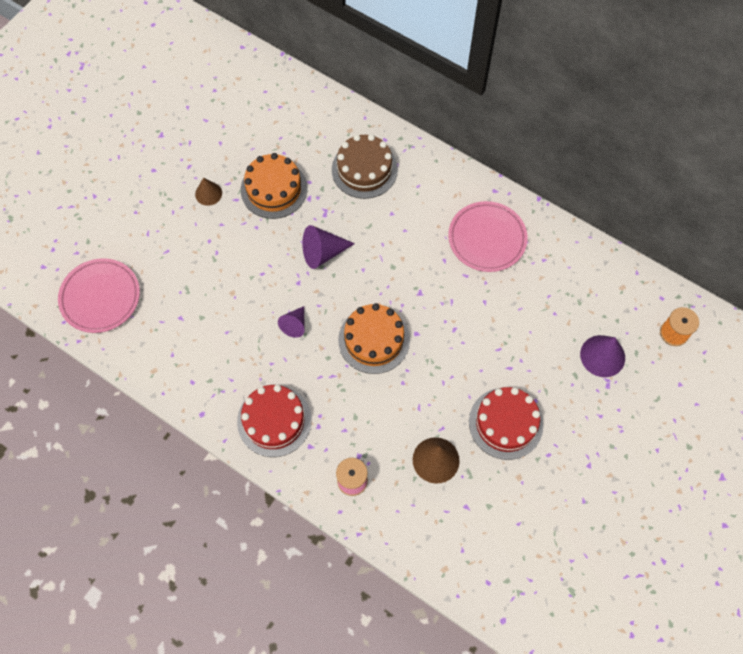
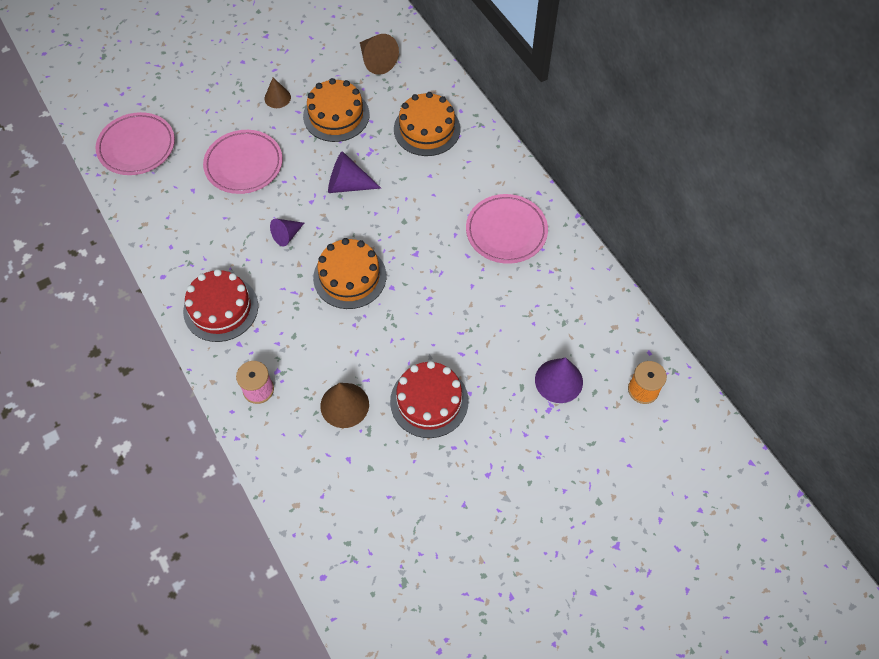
camera: 25 degrees right, 5 degrees down
(215, 273) = (244, 165): none -> pink plate
(281, 120) = (376, 61): none -> brown cone
(364, 169) = (427, 129): brown cake -> orange cake

